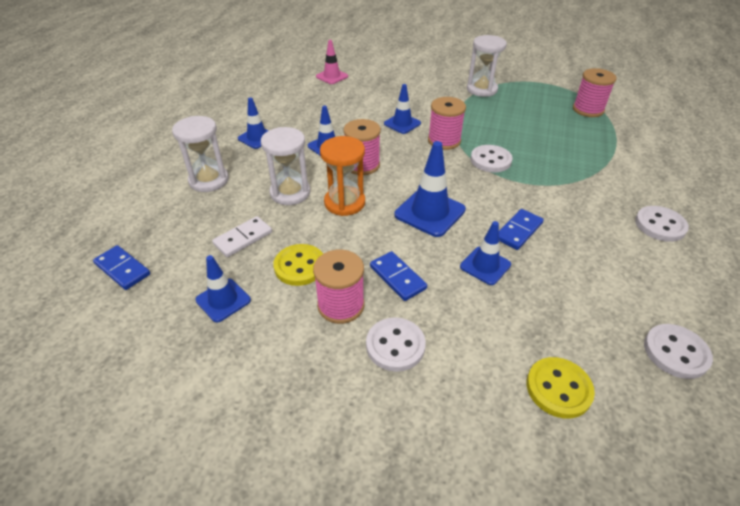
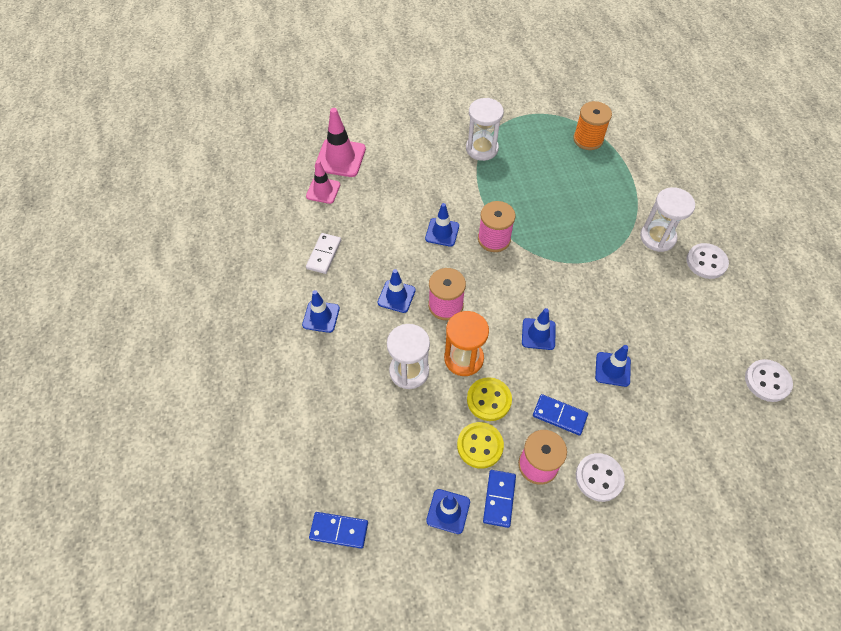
camera: 30 degrees left, 15 degrees up
(209, 180) = (323, 394): white hourglass -> white hourglass (657, 237)
(243, 238) = (411, 443): white domino -> white domino (324, 254)
(362, 65) = (340, 158): none -> pink traffic cone
(429, 212) = (538, 334): blue traffic cone -> blue traffic cone, size x0.64
(490, 160) = (547, 246): white button -> none
(518, 231) = (615, 320): blue domino -> blue domino (499, 499)
(558, 388) = (716, 451): yellow button -> yellow button (489, 400)
(588, 110) = (588, 139): pink spool -> orange spool

